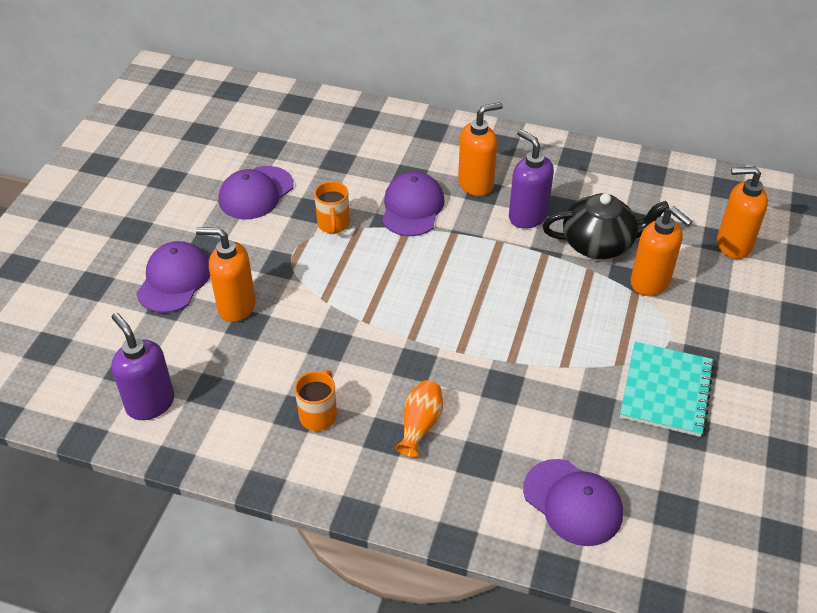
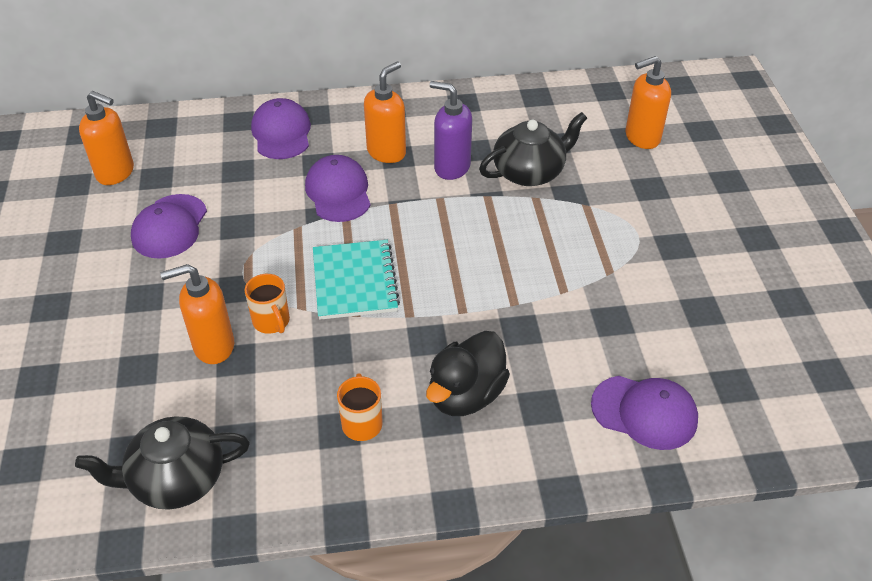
camera: 25 degrees left, 0 degrees up
(150, 403) = (176, 479): purple soap dispenser -> black teapot
(174, 280) = (130, 342): purple cap -> purple cap (281, 133)
(333, 224) = (269, 232): orange mug -> orange mug (272, 322)
(420, 425) = (466, 395): orange vase -> black duck
(650, 283) = (593, 192): orange soap dispenser -> orange soap dispenser (116, 173)
(666, 391) = (663, 282): turquoise notebook -> turquoise notebook (355, 281)

